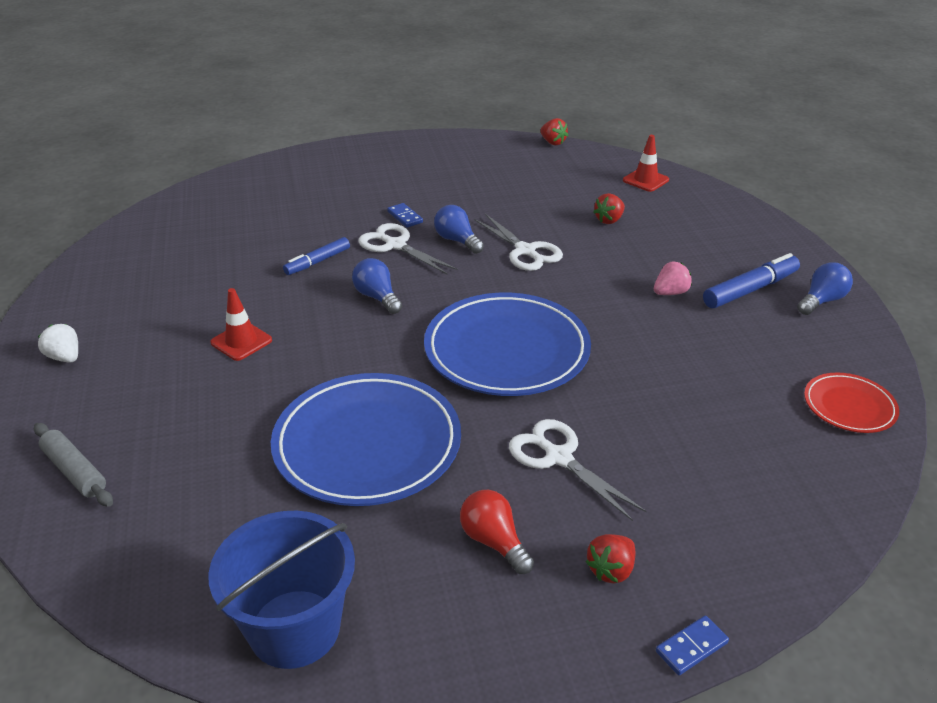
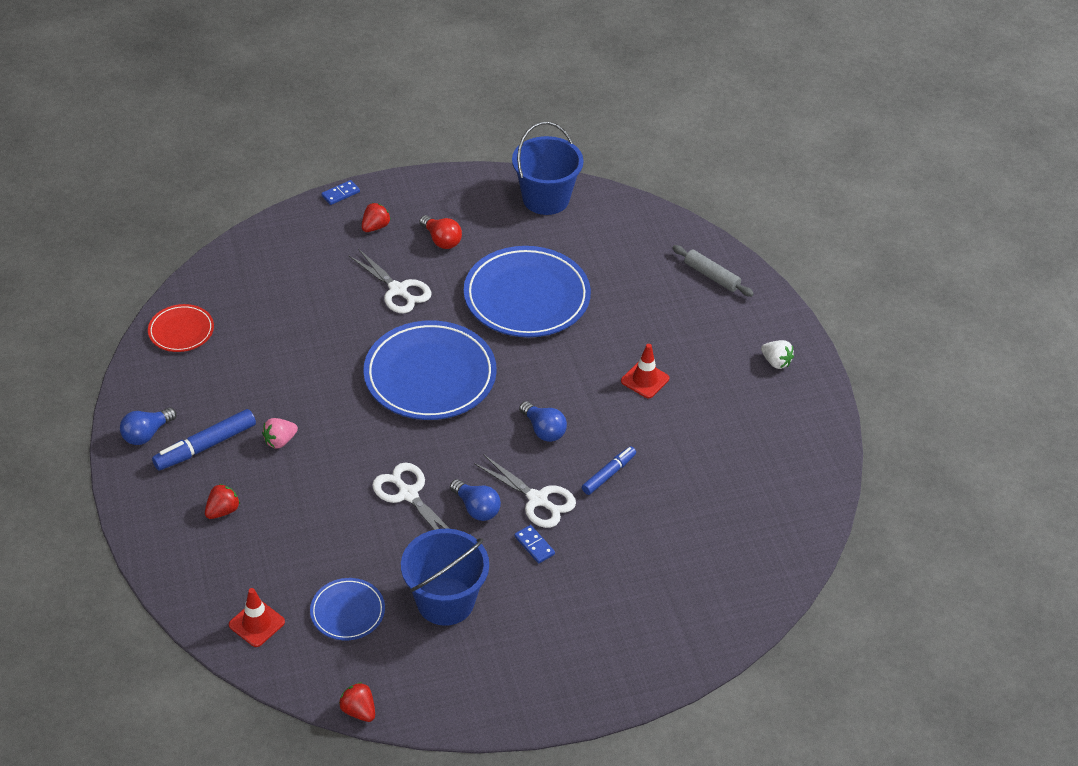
camera: 175 degrees right, 10 degrees up
(488, 188) = (445, 601): none -> blue bucket
(571, 184) = (347, 611): none -> blue plate
(609, 220) = (315, 545): red strawberry -> red strawberry (223, 511)

